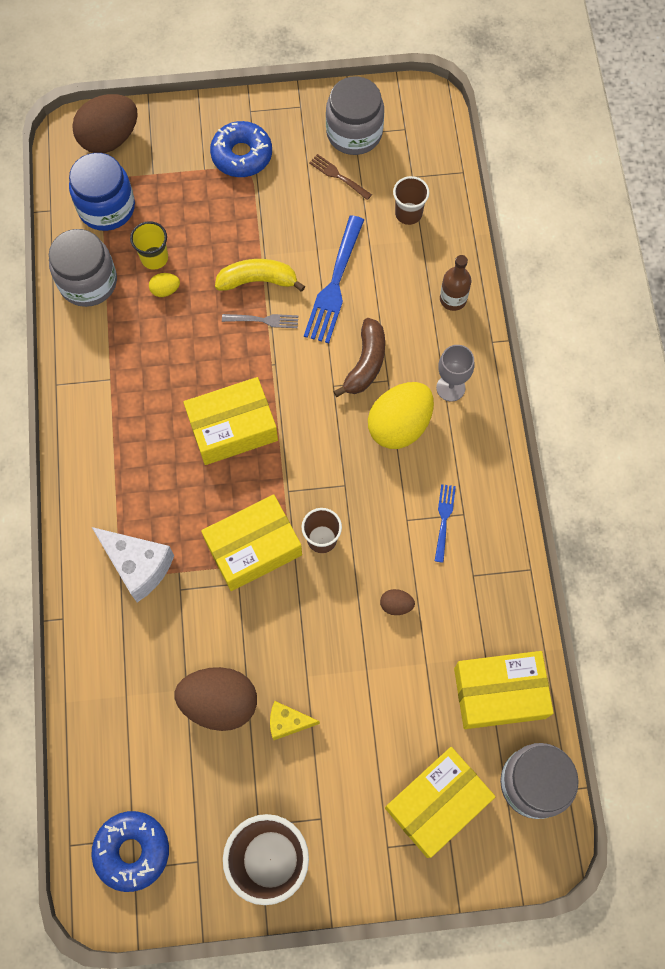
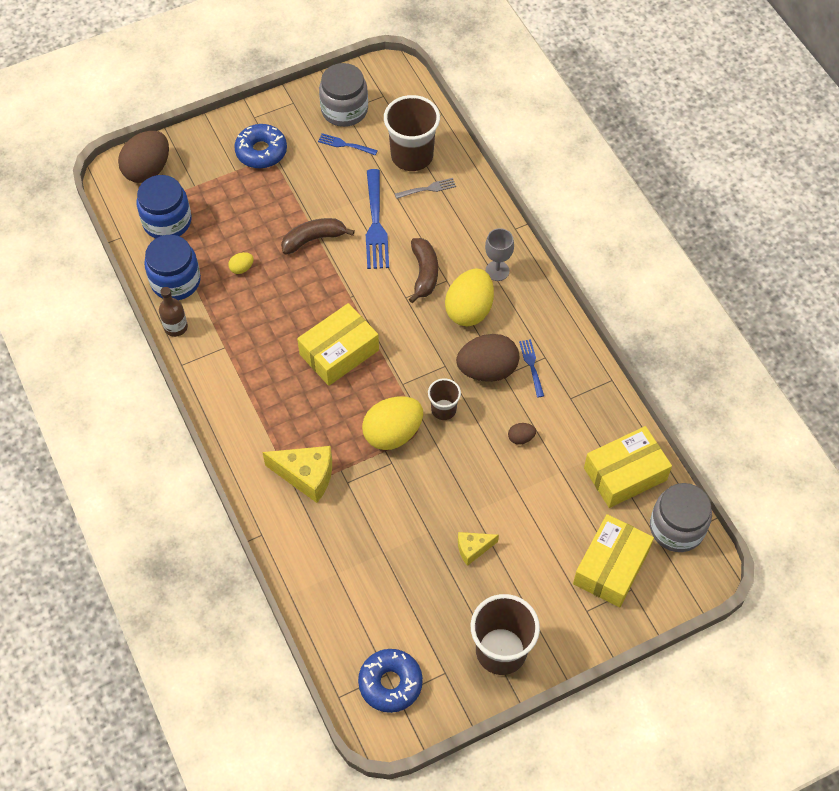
camera: 20 degrees left, 10 degrees down
(88, 282) = (175, 281): grey jar -> blue jar
(138, 566) = (306, 476): white cheese -> yellow cheese
(154, 258) = (222, 247): yellow cup -> none
(220, 702) = (413, 553): brown egg -> brown egg (487, 370)
(253, 548) = (393, 433): yellow box -> yellow egg
(258, 280) = (313, 239): yellow banana -> brown banana
(263, 320) = (330, 267): grey fork -> grey fork (427, 189)
(339, 176) = (345, 145): brown fork -> blue fork
(408, 213) = (412, 156): brown cup -> brown cup, size x1.87
(453, 299) = (472, 207): brown bottle -> brown bottle (176, 327)

